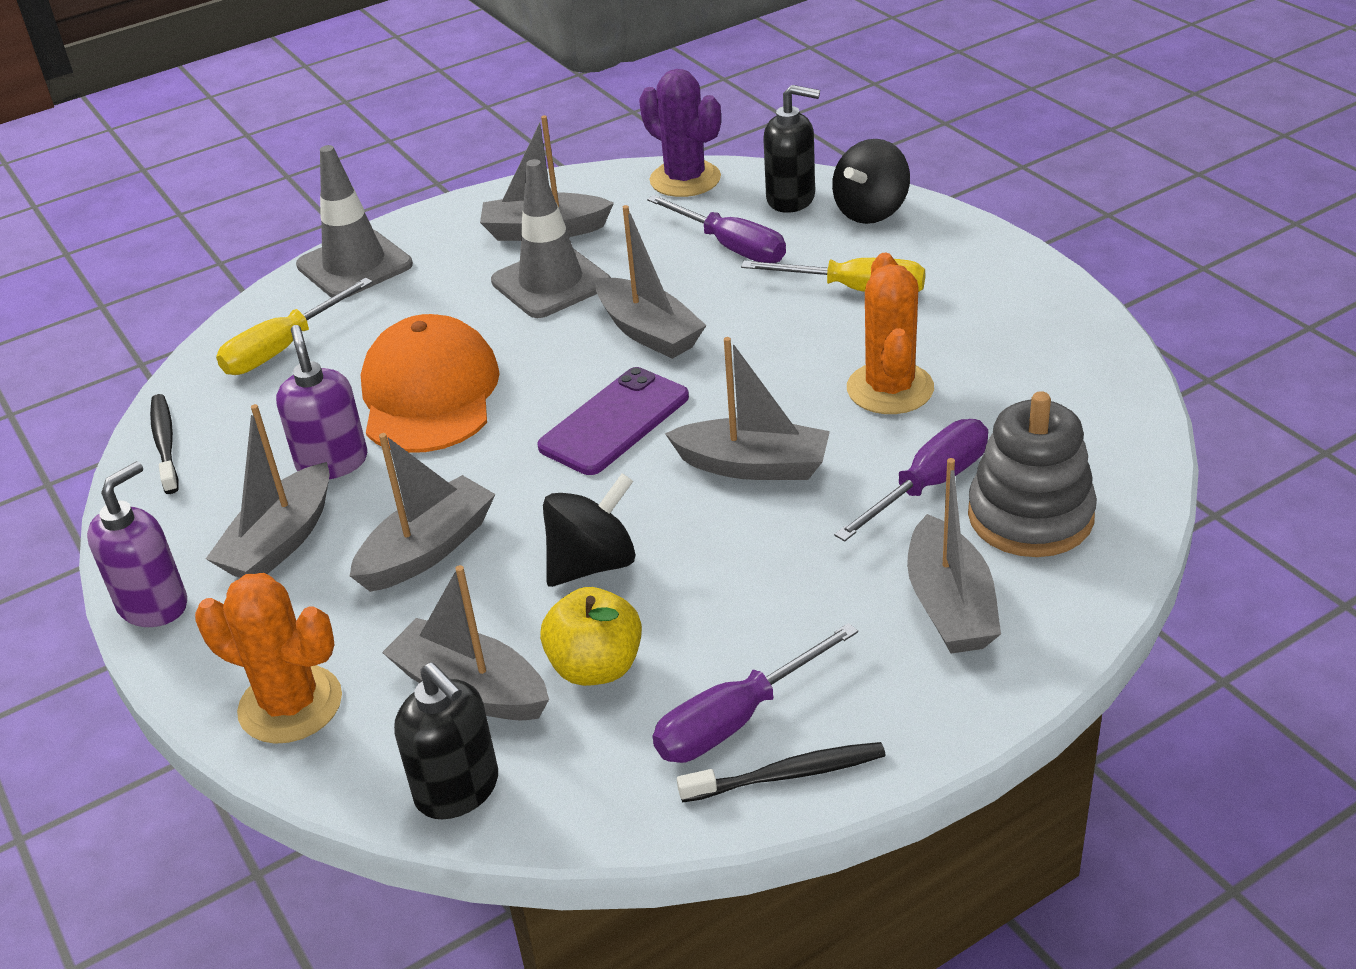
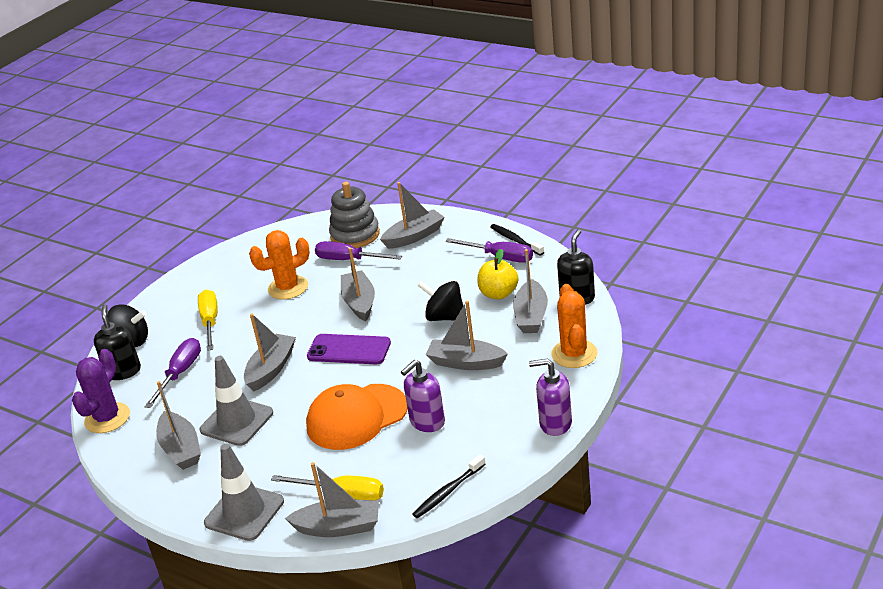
camera: 115 degrees left, 5 degrees down
(280, 541) = (490, 408): grey boat -> grey boat (338, 527)

